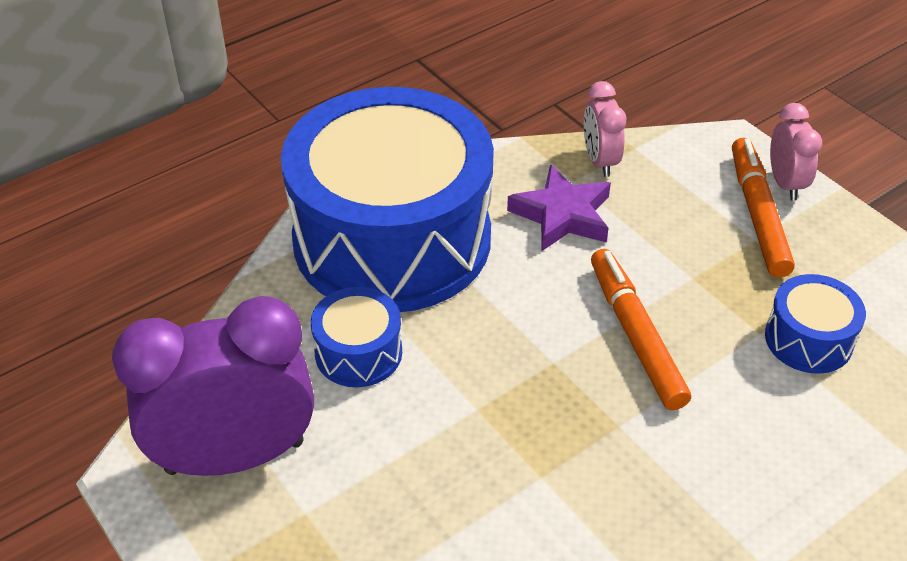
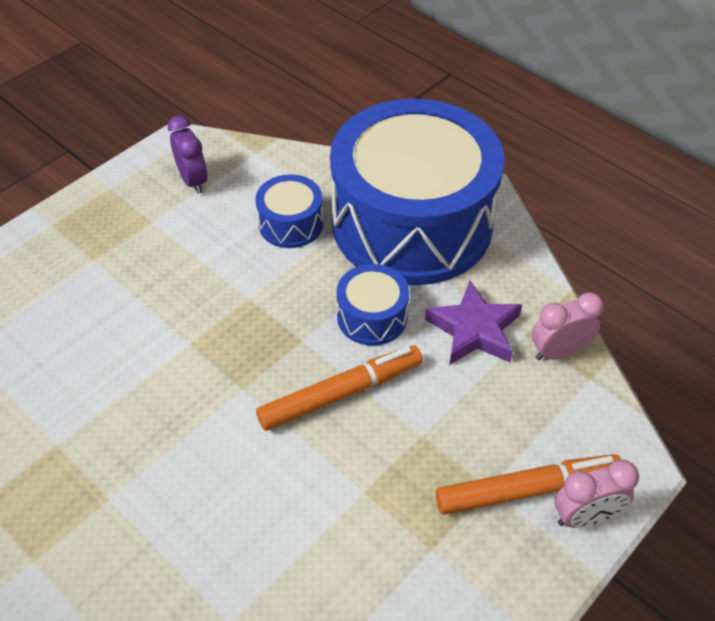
camera: 80 degrees right, 5 degrees up
(235, 457) = (193, 180): purple clock -> purple clock, size x0.49
(808, 339) = (363, 533): blue drum -> blue drum (372, 317)

